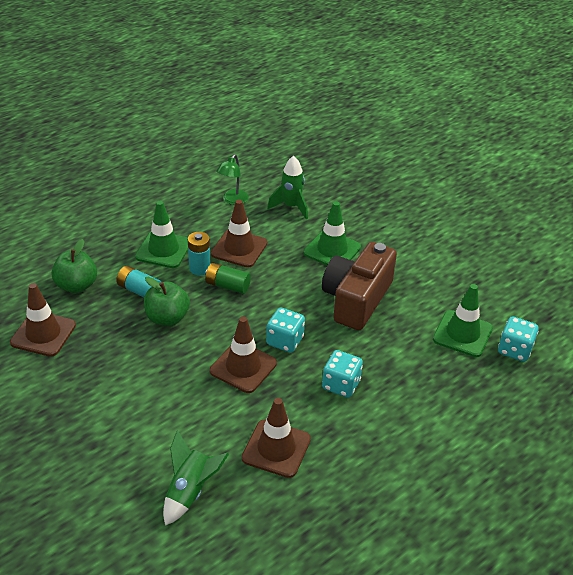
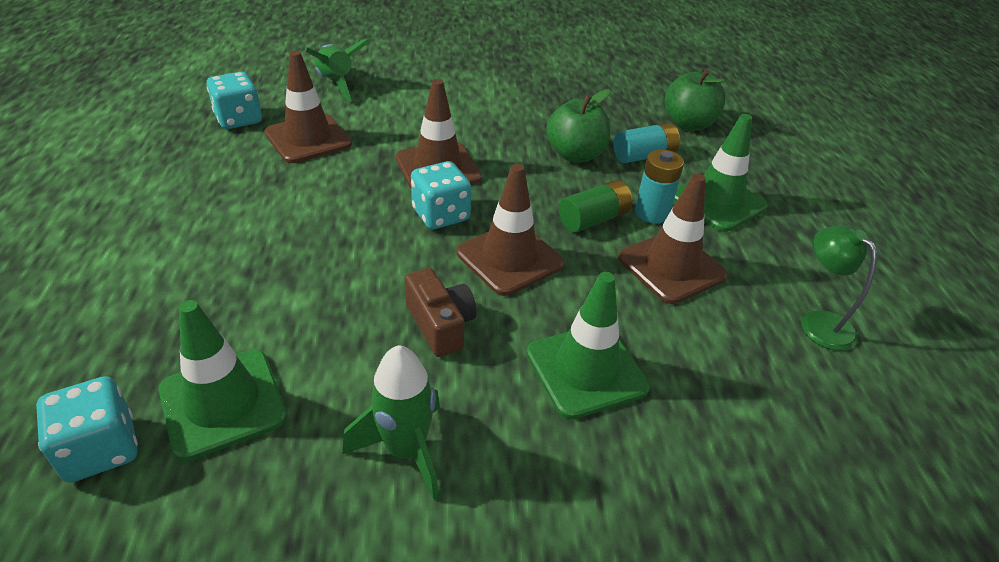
camera: 125 degrees right, 0 degrees up
(43, 334) = (622, 86): brown traffic cone -> brown traffic cone (510, 258)
(291, 207) = (760, 390): green rocket -> green rocket (405, 450)
(341, 385) = (318, 219): turquoise dice -> turquoise dice (238, 119)
(356, 299) = (440, 325): brown camera -> brown camera, size x0.50

